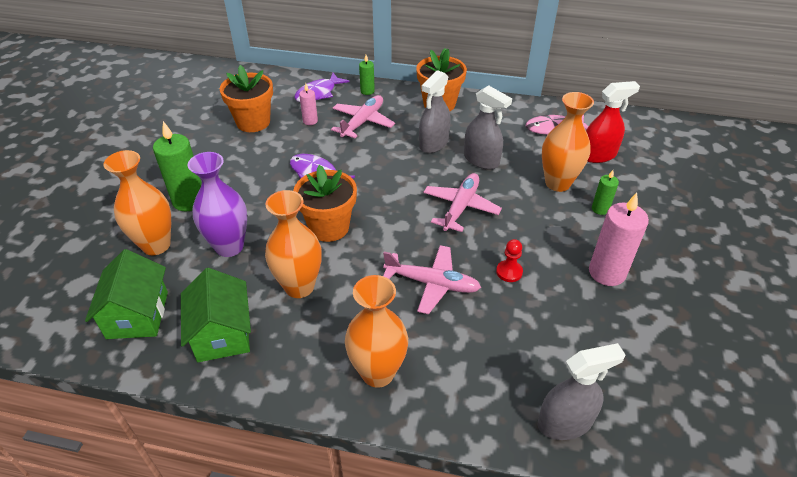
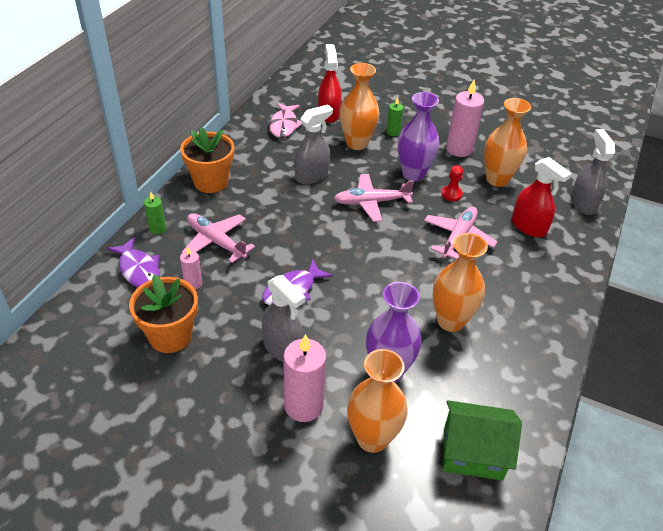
camera: 80 degrees left, 0 degrees up
(189, 201) = (303, 406): green candle -> pink candle
(222, 333) = (501, 381): green house -> none
(329, 227) = (377, 291): orange flower pot -> none
(378, 373) = (545, 284): orange vase -> orange vase (497, 179)
(433, 143) = (275, 199): grey spray bottle -> grey spray bottle (282, 348)
(460, 207) = (372, 202): pink plane -> pink plane turned 45 degrees counterclockwise
(481, 354) = (528, 226): none -> red spray bottle
(528, 235) = (413, 174): none -> purple vase

